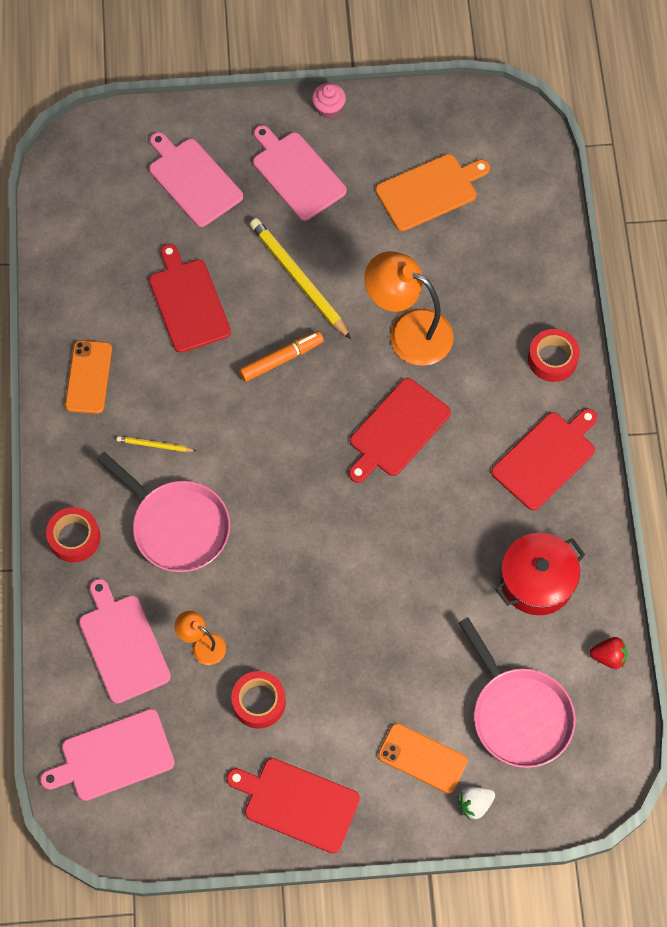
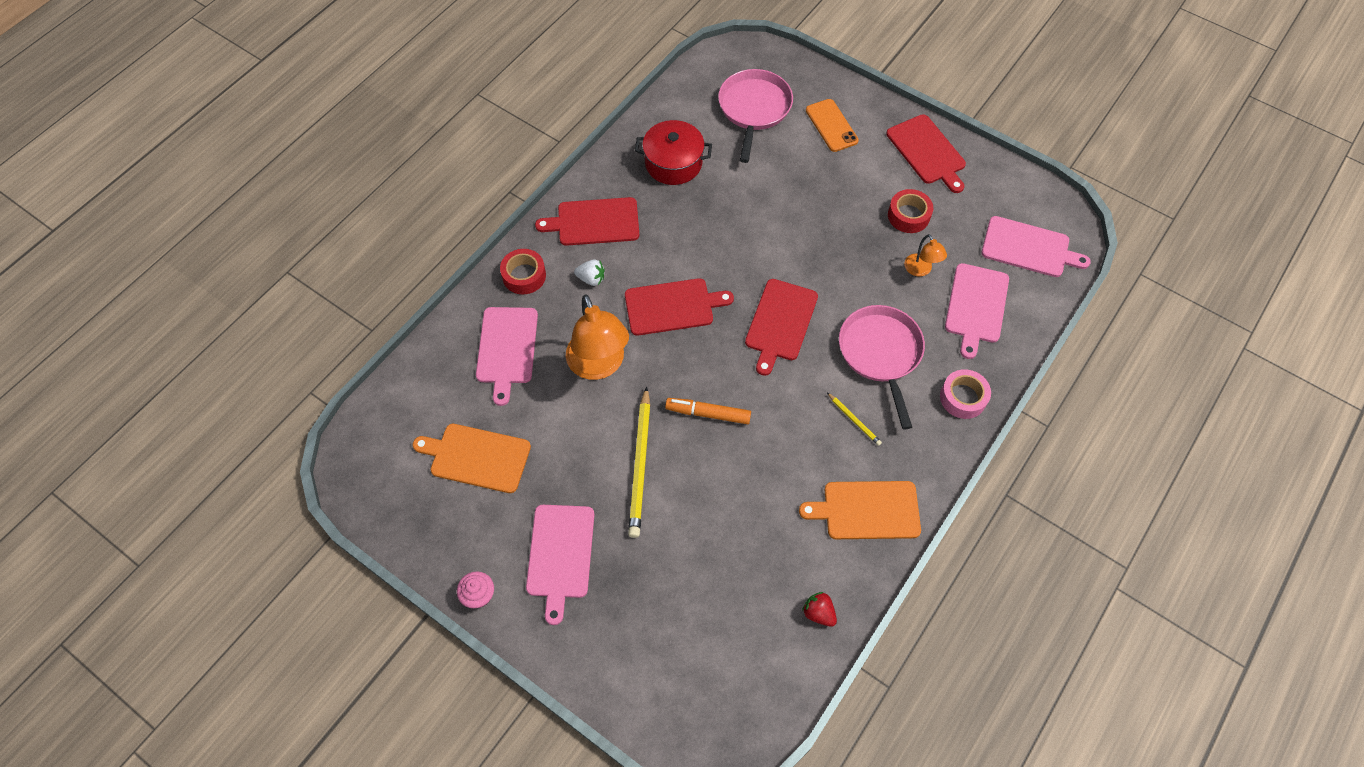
camera: 140 degrees left, 5 degrees down
(74, 538) = (963, 398): red tape -> pink tape
(88, 377) = (867, 510): orange phone -> orange cutting board
(188, 302) = (740, 512): red cutting board -> red cutting board (780, 323)
(193, 180) = (647, 619): pink cutting board -> pink cutting board (507, 349)
(474, 804) = (821, 87): white strawberry -> white strawberry (591, 279)
(608, 657) = (673, 101): red strawberry -> red strawberry (818, 613)

